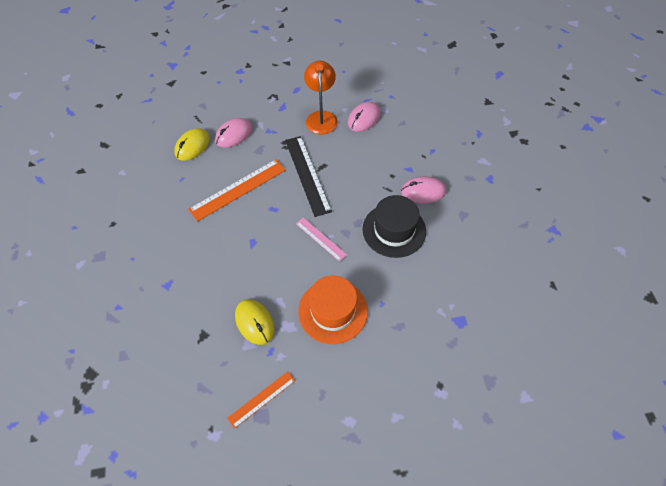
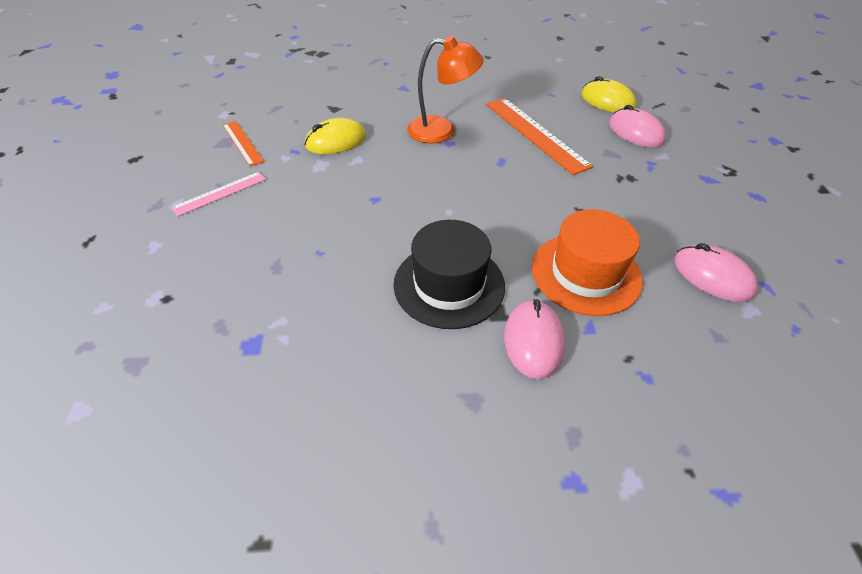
camera: 95 degrees right, 10 degrees down
(307, 175) = (565, 196): black ruler -> none
(321, 117) = (698, 220): orange lamp -> orange lamp (441, 131)
(321, 239) = (444, 201): pink ruler -> pink ruler (220, 193)
(333, 311) = (326, 203): orange hat -> orange hat (586, 273)

